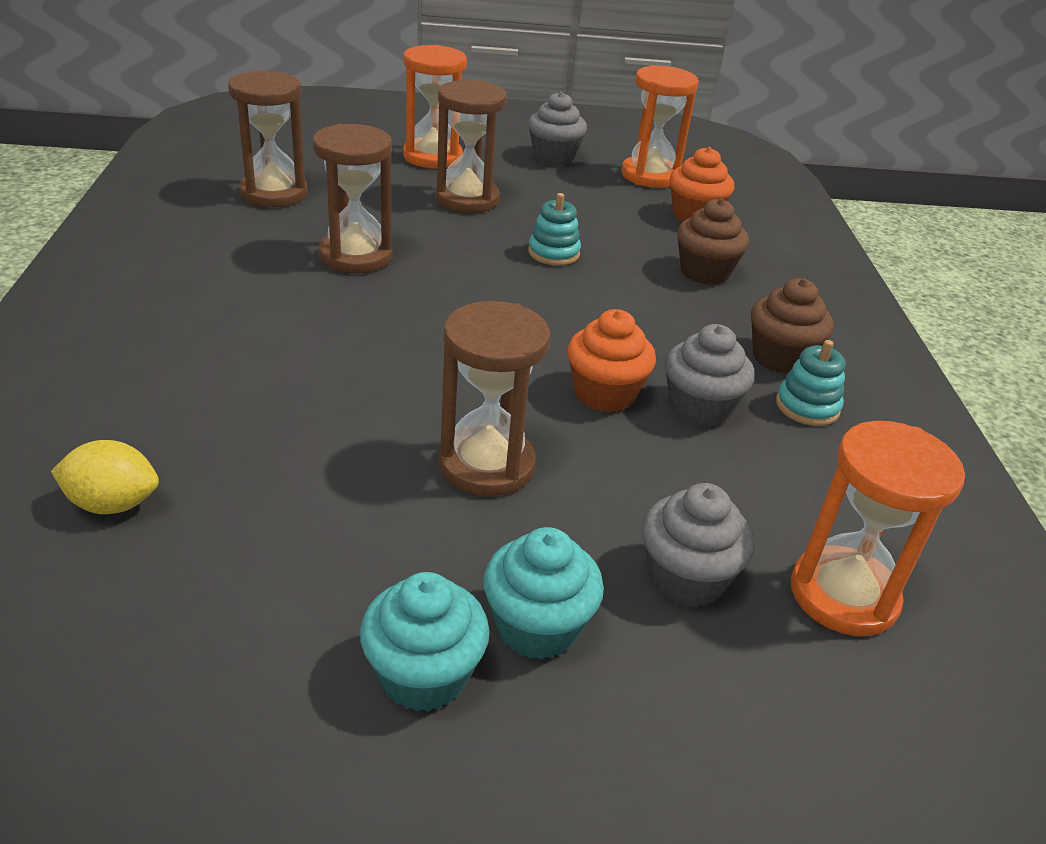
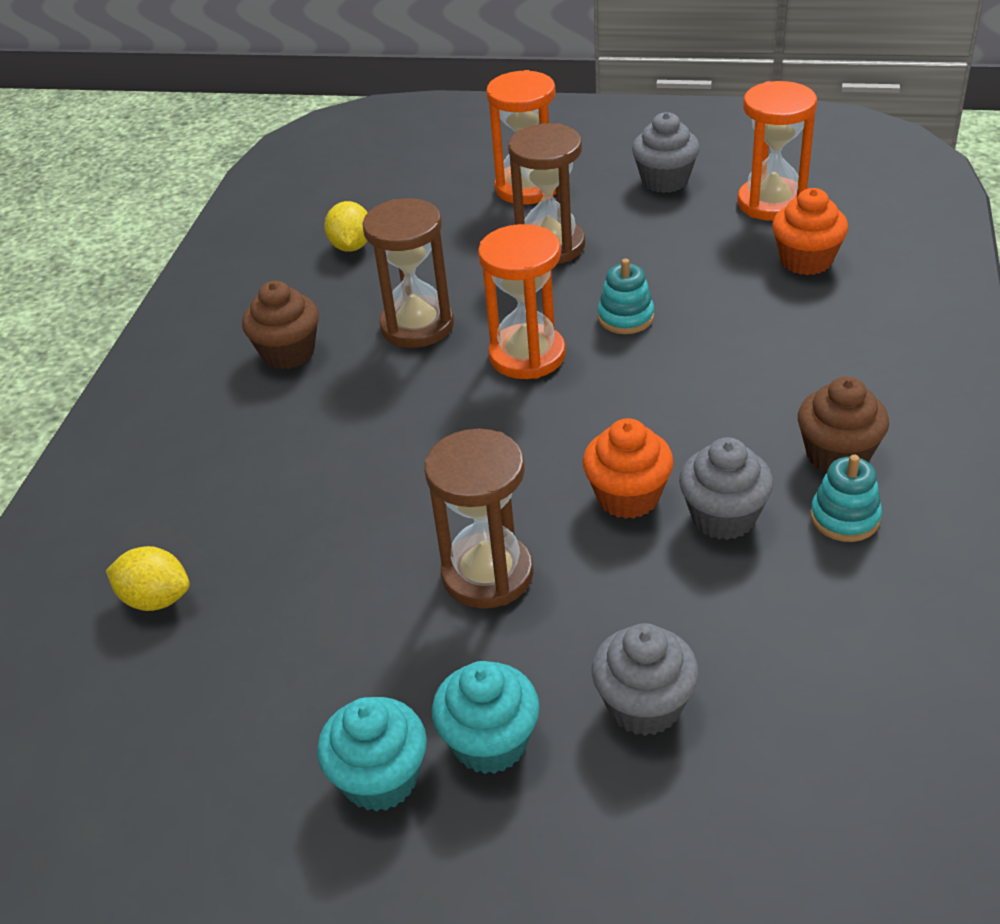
camera: 20 degrees right, 5 degrees up
(274, 193) = (351, 246): brown hourglass -> yellow lemon
(704, 272) = (790, 340): brown cupcake -> brown cupcake (288, 352)
(843, 595) = (798, 734): orange hourglass -> orange hourglass (527, 355)

